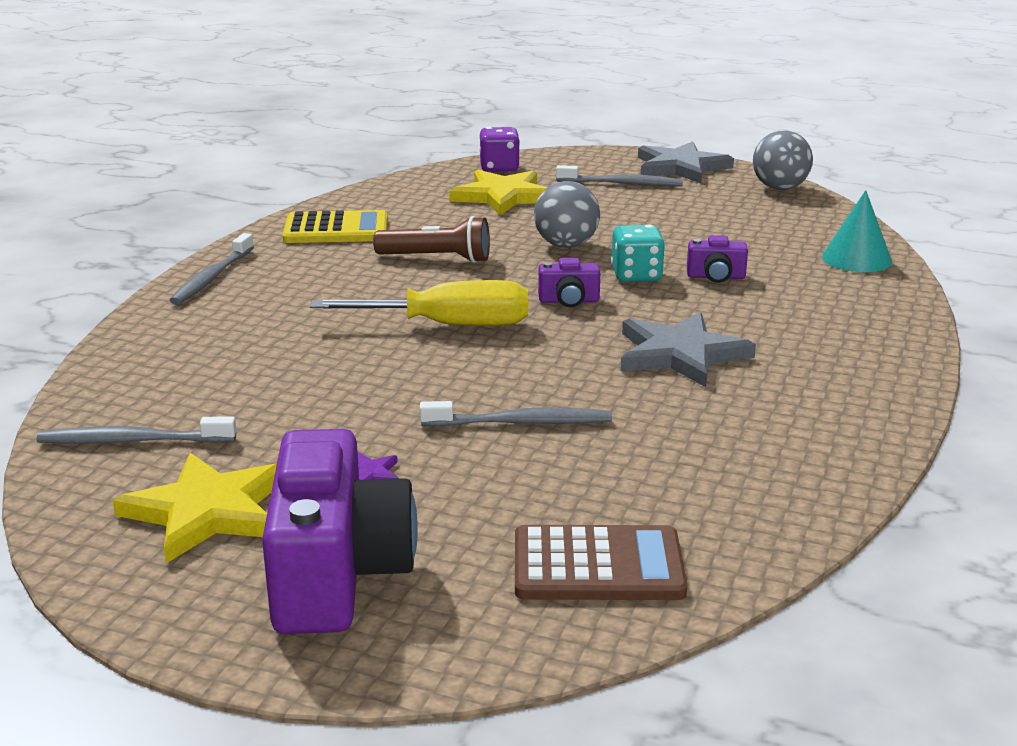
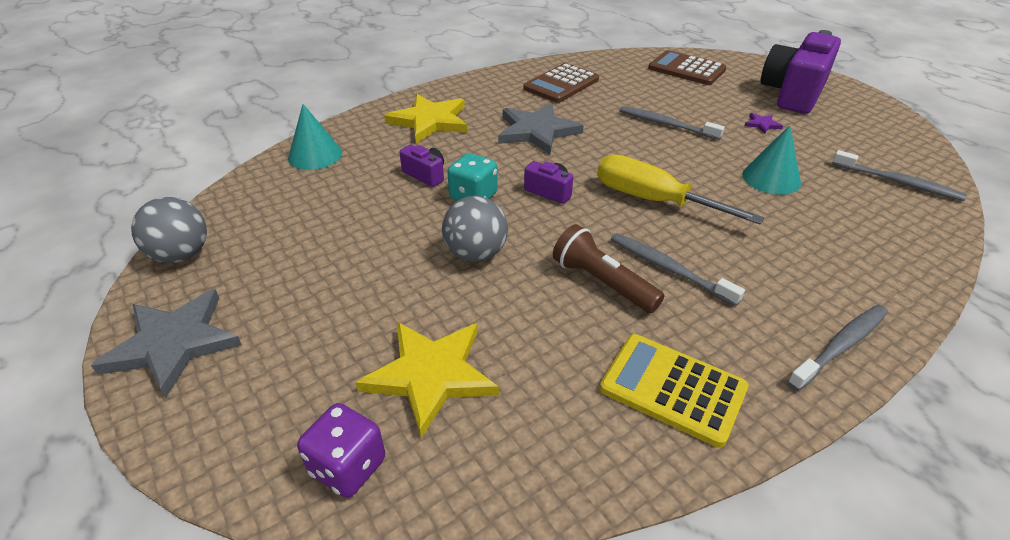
camera: 145 degrees left, 15 degrees up
(207, 511) = (850, 132): yellow star -> yellow star (430, 121)
(319, 391) = (771, 178): none -> turquoise cone
(621, 184) = (283, 338): grey toothbrush -> grey toothbrush (669, 269)
(767, 439) = (561, 84): none -> brown calculator

